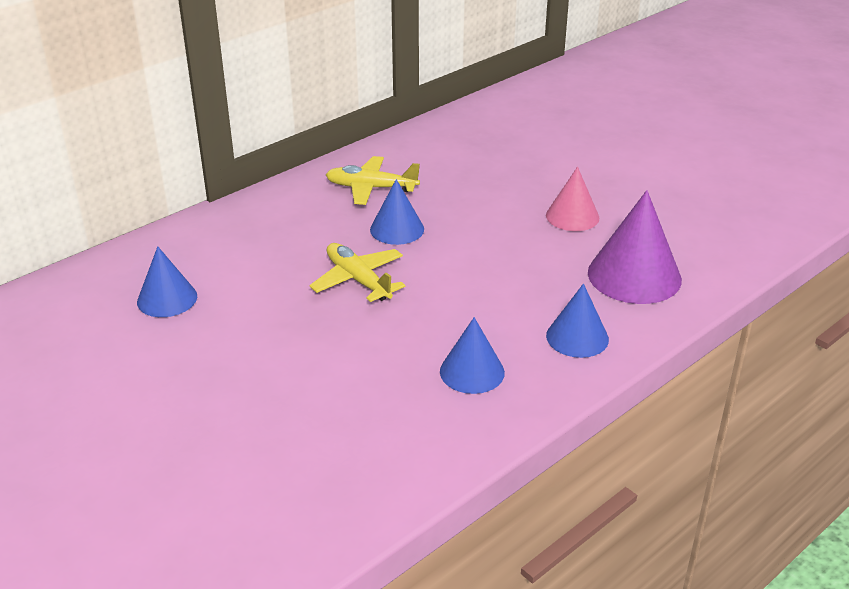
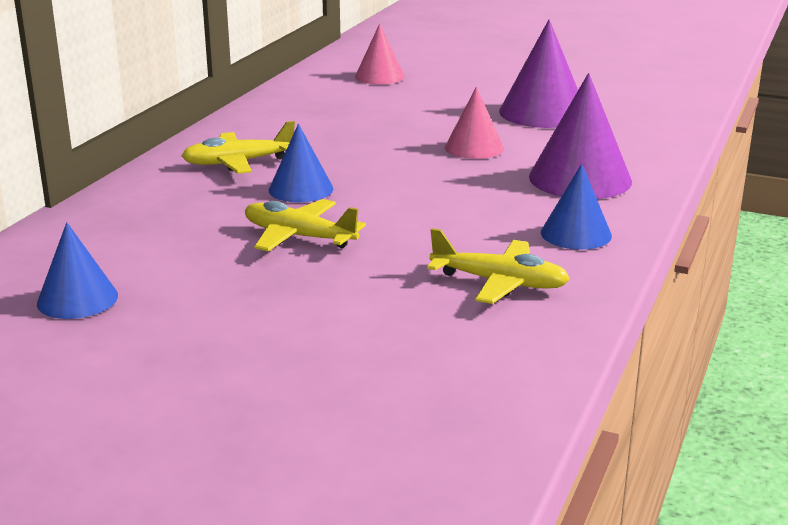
camera: 25 degrees left, 10 degrees down
(472, 372) = (500, 283): blue cone -> yellow plane
(559, 111) = (379, 76): none -> pink cone
(669, 187) = (543, 112): none -> purple cone

